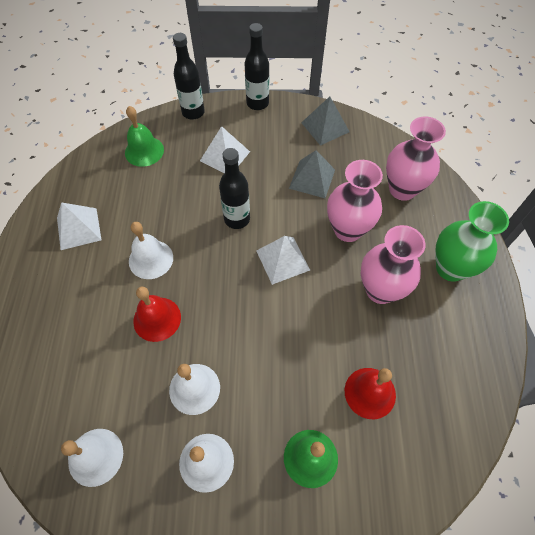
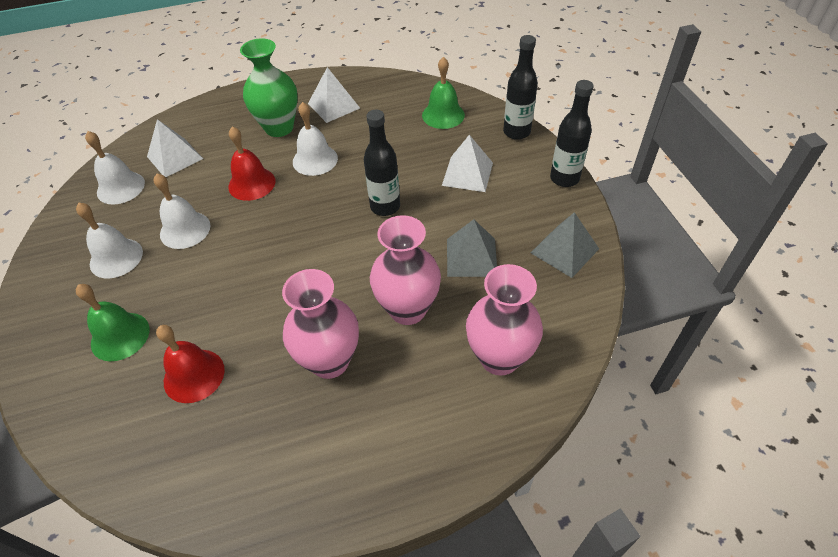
camera: 75 degrees right, 10 degrees down
(283, 260) = (344, 258): white pyramid -> white pyramid (174, 157)
(450, 268) = (386, 439): green vase -> green vase (279, 128)

